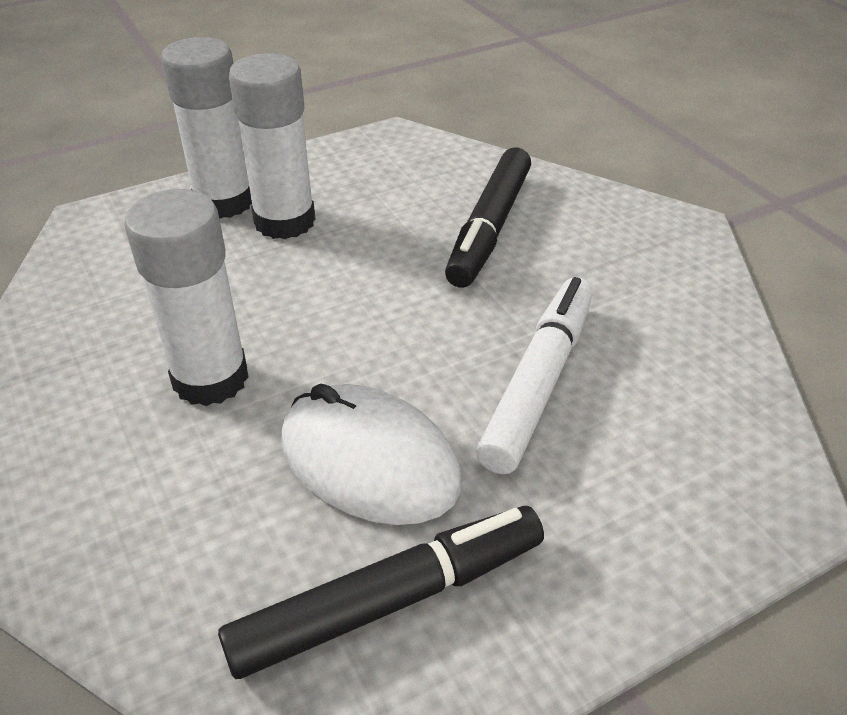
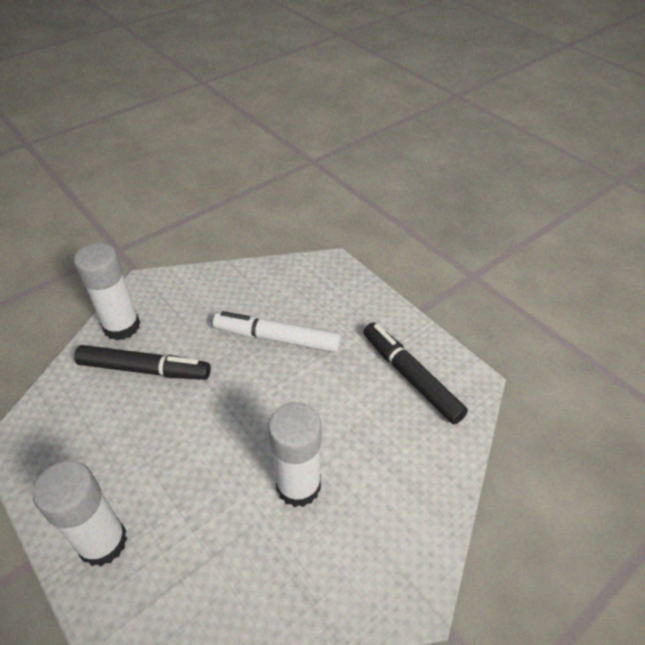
camera: 100 degrees left, 5 degrees up
(284, 221) = (133, 489): white glue stick -> white glue stick (122, 326)
(369, 461) = (341, 397): white mouse -> none

